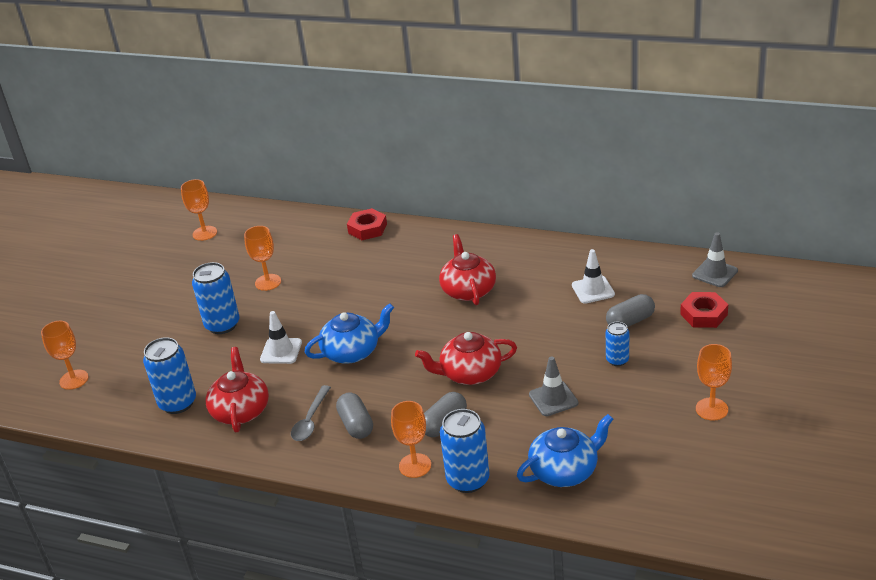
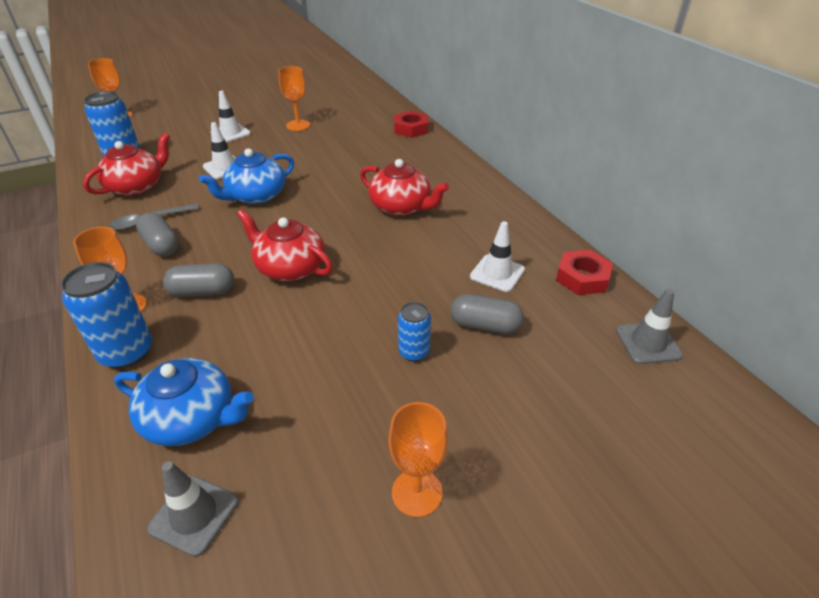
camera: 40 degrees right, 5 degrees up
(205, 233) = (321, 83): orange goblet -> none
(222, 325) = (230, 133): blue can -> white traffic cone
(352, 352) = (256, 196): blue teapot -> blue teapot turned 120 degrees clockwise
(356, 425) = (161, 245): grey capsule -> grey capsule turned 60 degrees counterclockwise
(468, 290) = (401, 207): red teapot -> red teapot turned 90 degrees clockwise
(553, 399) = (304, 341): grey traffic cone -> grey traffic cone (194, 515)
(703, 314) = (571, 376): red nut -> red nut (582, 278)

